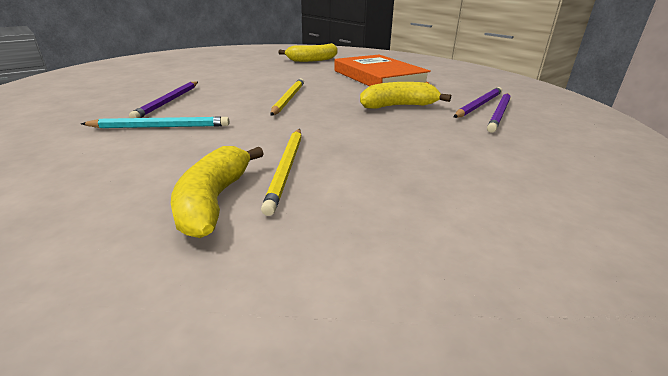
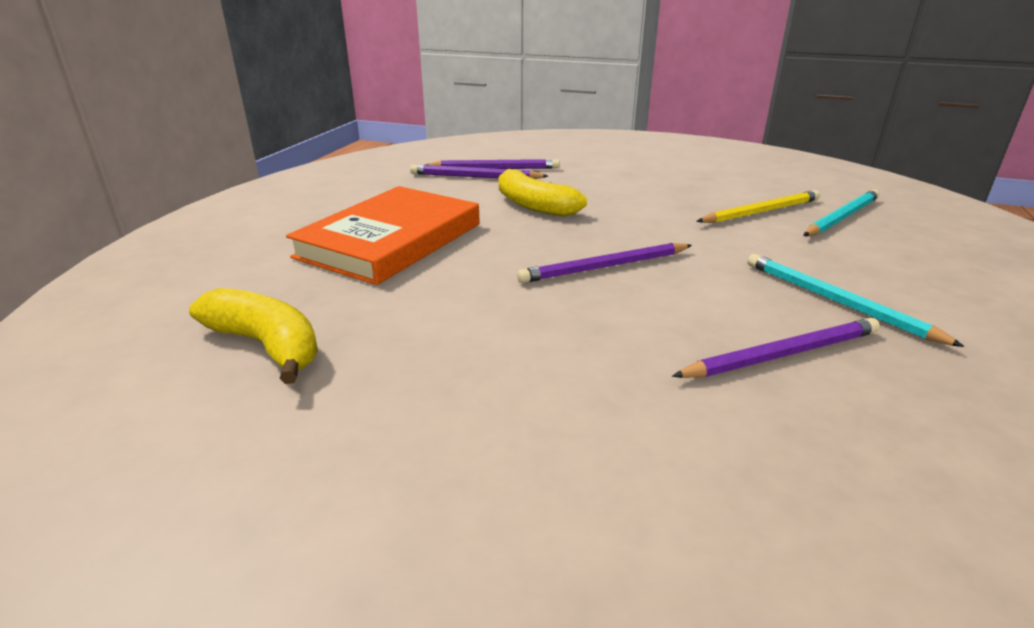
camera: 120 degrees left, 0 degrees up
(214, 201) = (841, 217): yellow banana -> turquoise pencil
(288, 99) = (605, 267): yellow pencil -> purple pencil

